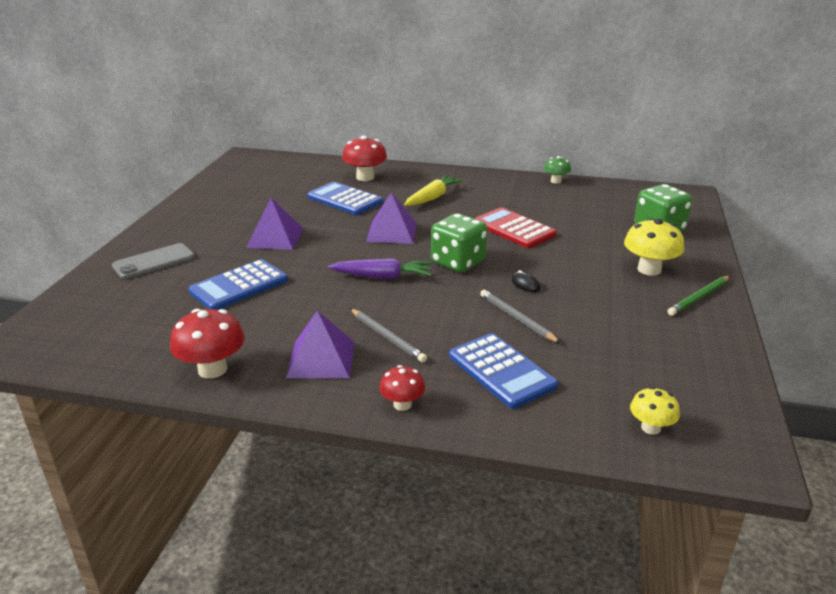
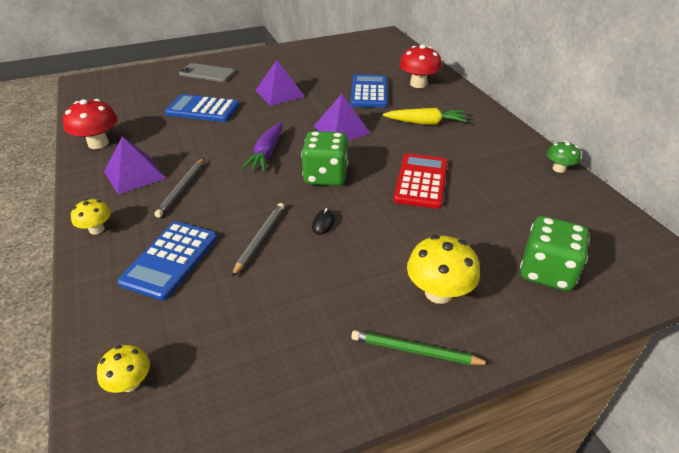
camera: 55 degrees right, 10 degrees up
(382, 277) = (266, 153): purple carrot -> purple carrot turned 45 degrees clockwise
(402, 404) = (96, 229): red mushroom -> yellow mushroom

